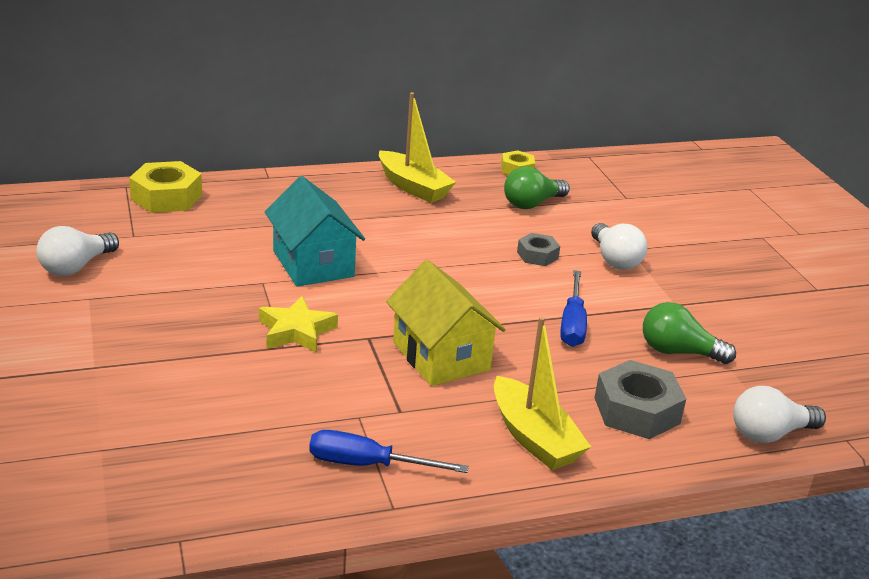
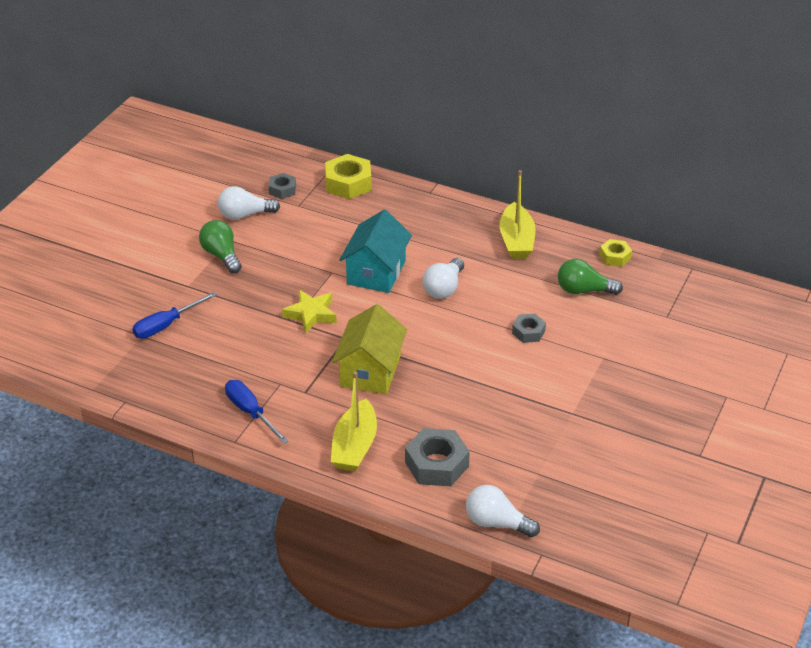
camera: 45 degrees right, 10 degrees up
(93, 227) = (282, 190): none -> grey nut
(572, 324) = (479, 391): blue screwdriver -> blue screwdriver (166, 325)
(615, 260) = (579, 361): white light bulb -> white light bulb (444, 288)
(678, 352) = (520, 444): green light bulb -> green light bulb (221, 255)

